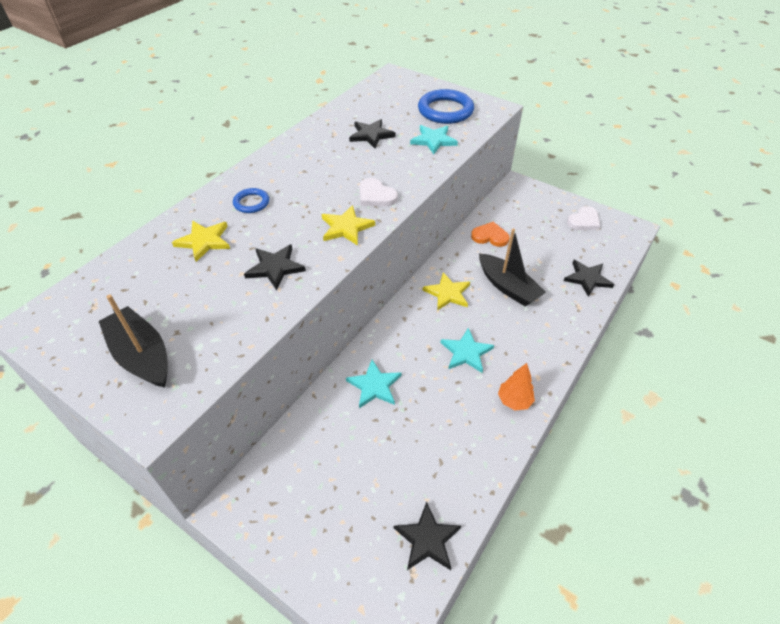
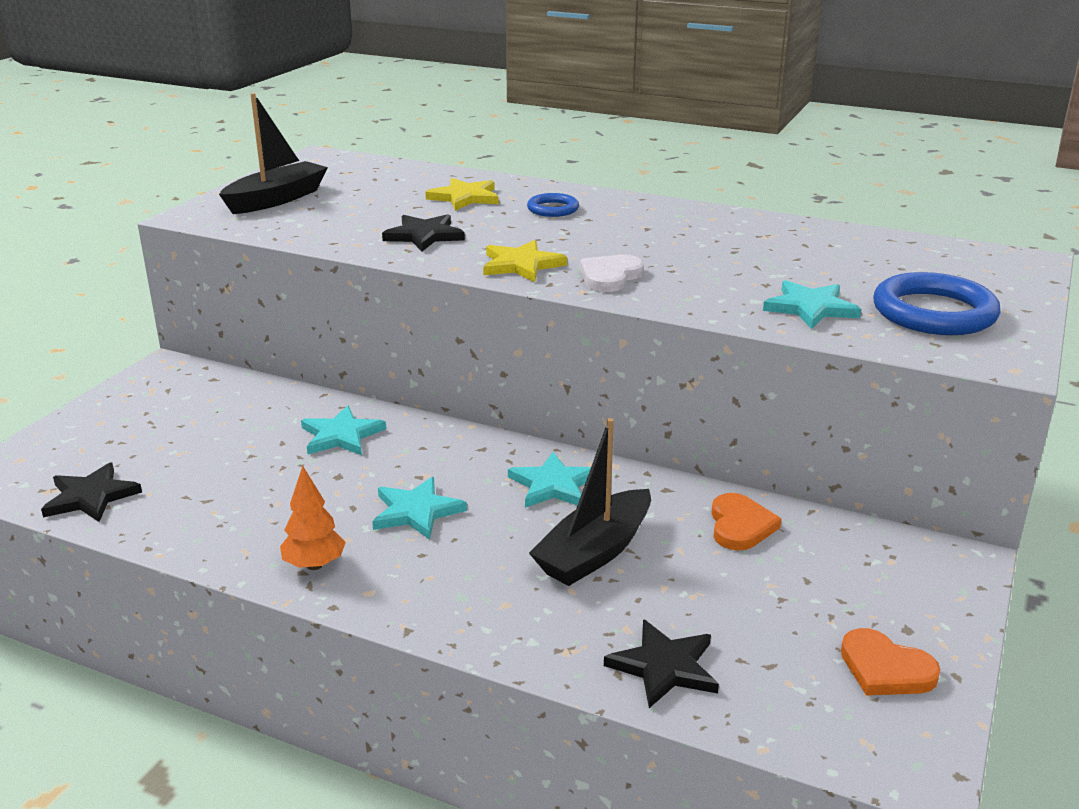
camera: 80 degrees right, 20 degrees down
(371, 135) = (784, 260): black star -> none
(447, 293) = (553, 485): yellow star -> turquoise star
(583, 221) = (885, 669): white heart -> orange heart

